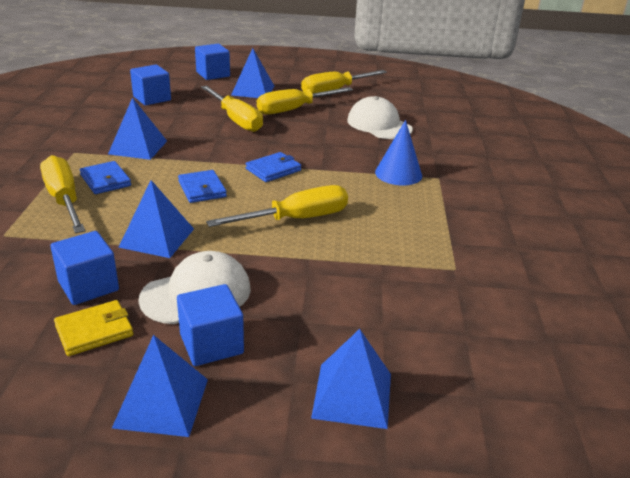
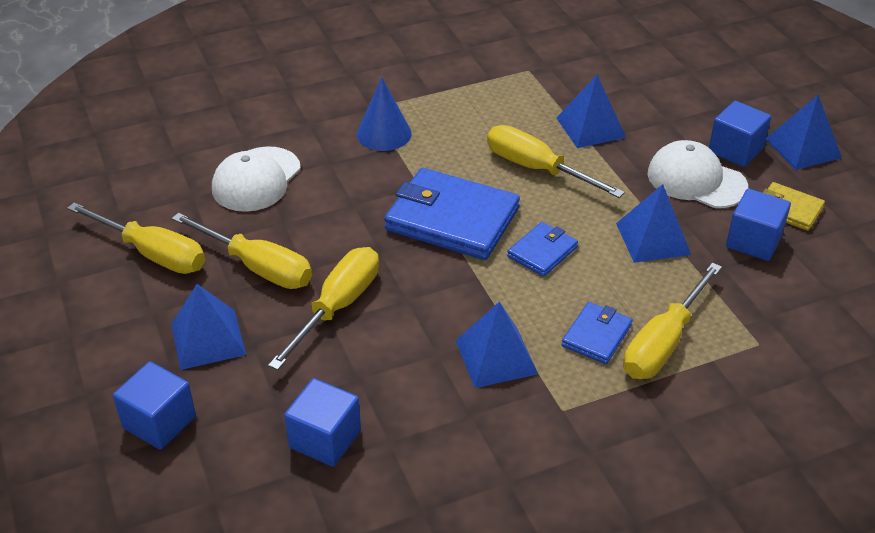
camera: 115 degrees left, 10 degrees up
(273, 170) = (452, 219): blue wallet -> blue wallet, size x1.97
(352, 395) = (709, 81): blue pyramid -> blue pyramid (590, 127)

